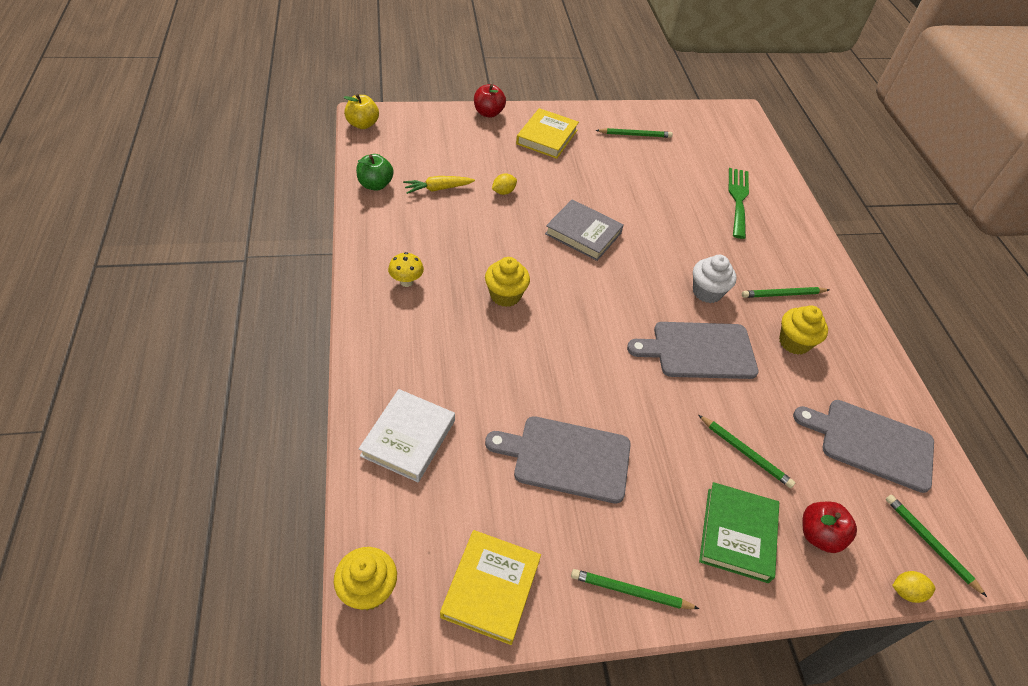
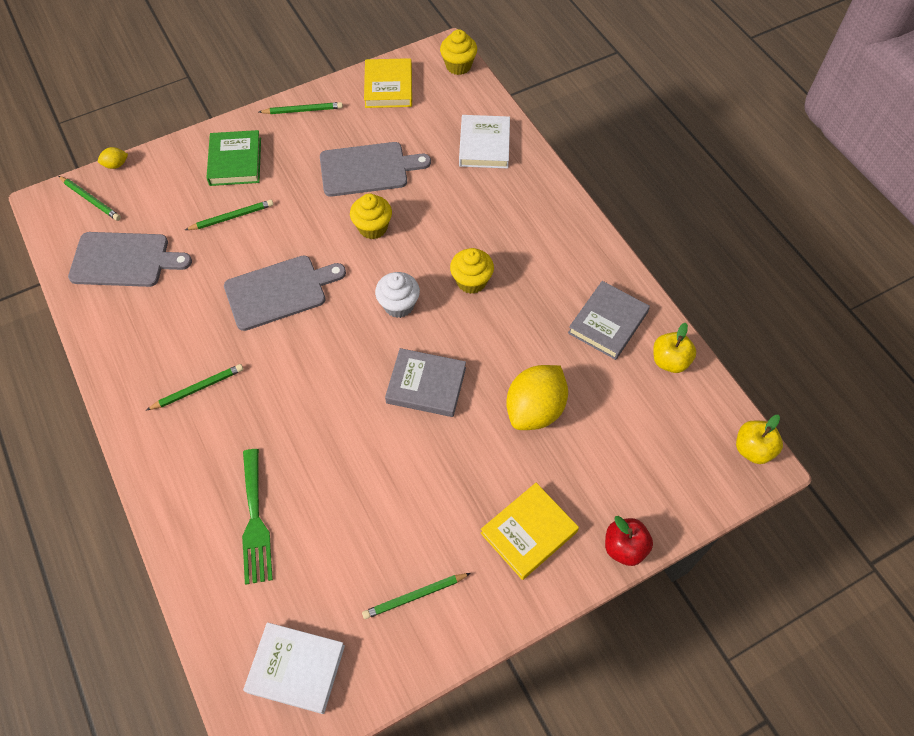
camera: 165 degrees right, 10 degrees up
(375, 185) = (669, 361): green apple -> yellow apple
(404, 224) = (608, 323): none -> grey book
(406, 282) = (564, 261): yellow mushroom -> none
(438, 189) = (605, 383): yellow carrot -> none
(503, 192) = (535, 409): yellow lemon -> yellow lemon, size x2.34
(547, 137) = (529, 532): yellow book -> yellow book turned 45 degrees clockwise
(707, 292) = (279, 360): white cupcake -> white cupcake (399, 305)
(718, 131) = (296, 669): none -> white book
(745, 453) = (232, 217): green pencil -> green pencil turned 135 degrees clockwise
(794, 342) = (188, 333): yellow cupcake -> yellow cupcake (373, 228)
(819, 535) = (175, 179): red apple -> none

